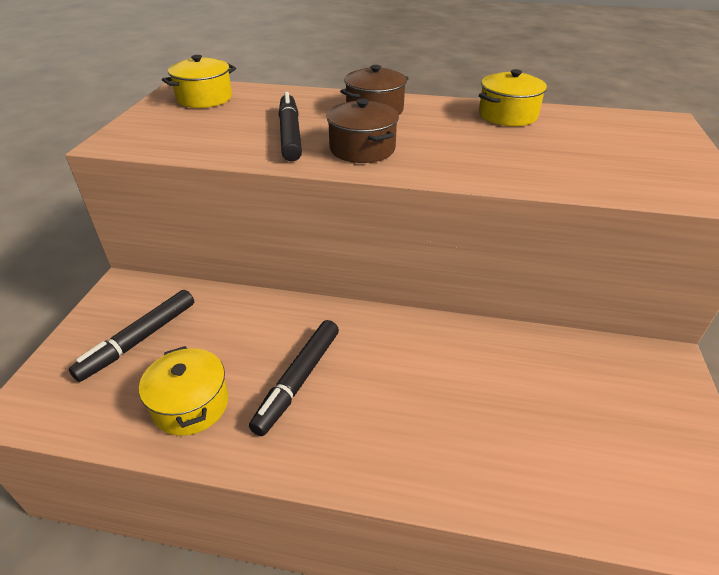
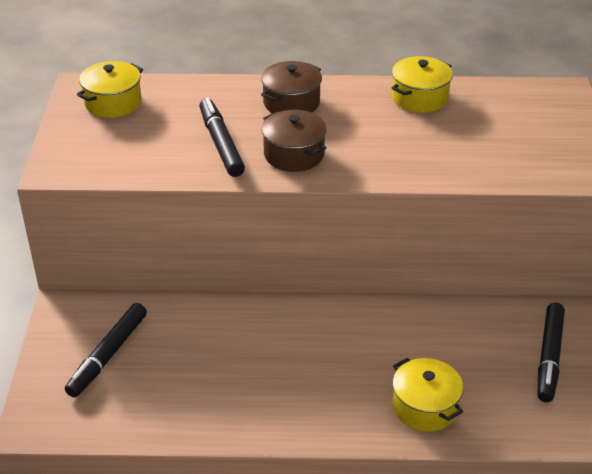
camera: 10 degrees left, 0 degrees up
(191, 404) = (181, 402): yellow pot -> yellow pot (424, 407)
(298, 380) = (268, 371): black marker -> black marker (549, 357)

